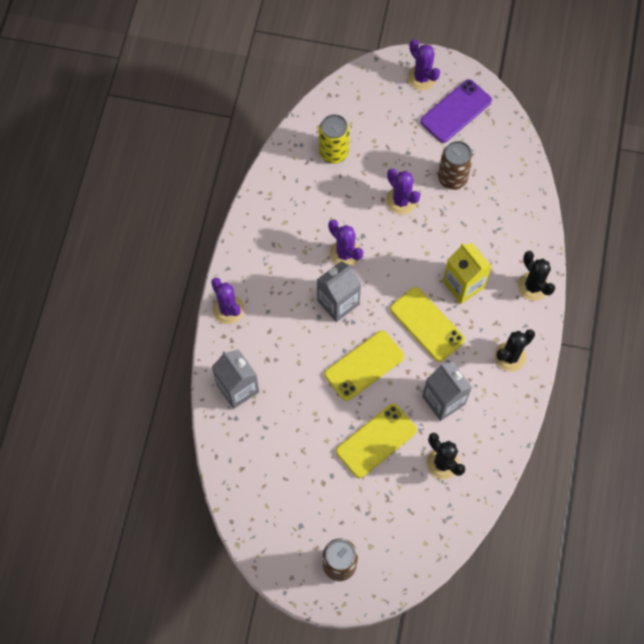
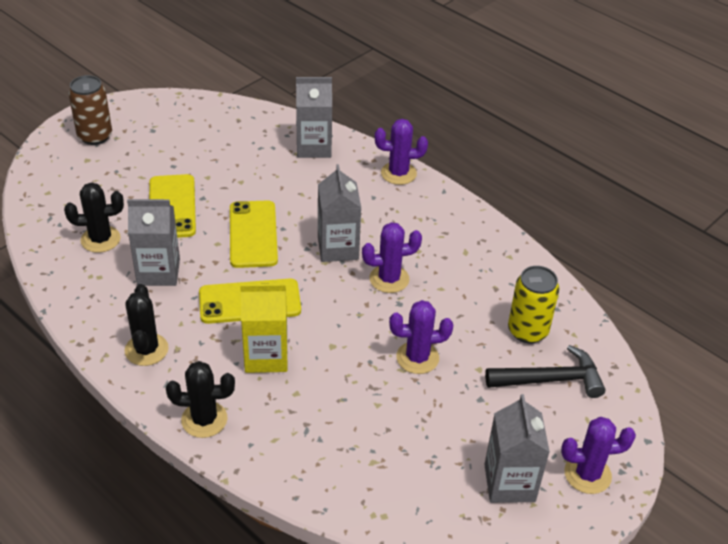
camera: 120 degrees right, 25 degrees down
(365, 123) = (550, 380): none -> black hammer
(452, 178) = (411, 423): brown can -> none
(456, 111) = (509, 483): purple phone -> grey carton

